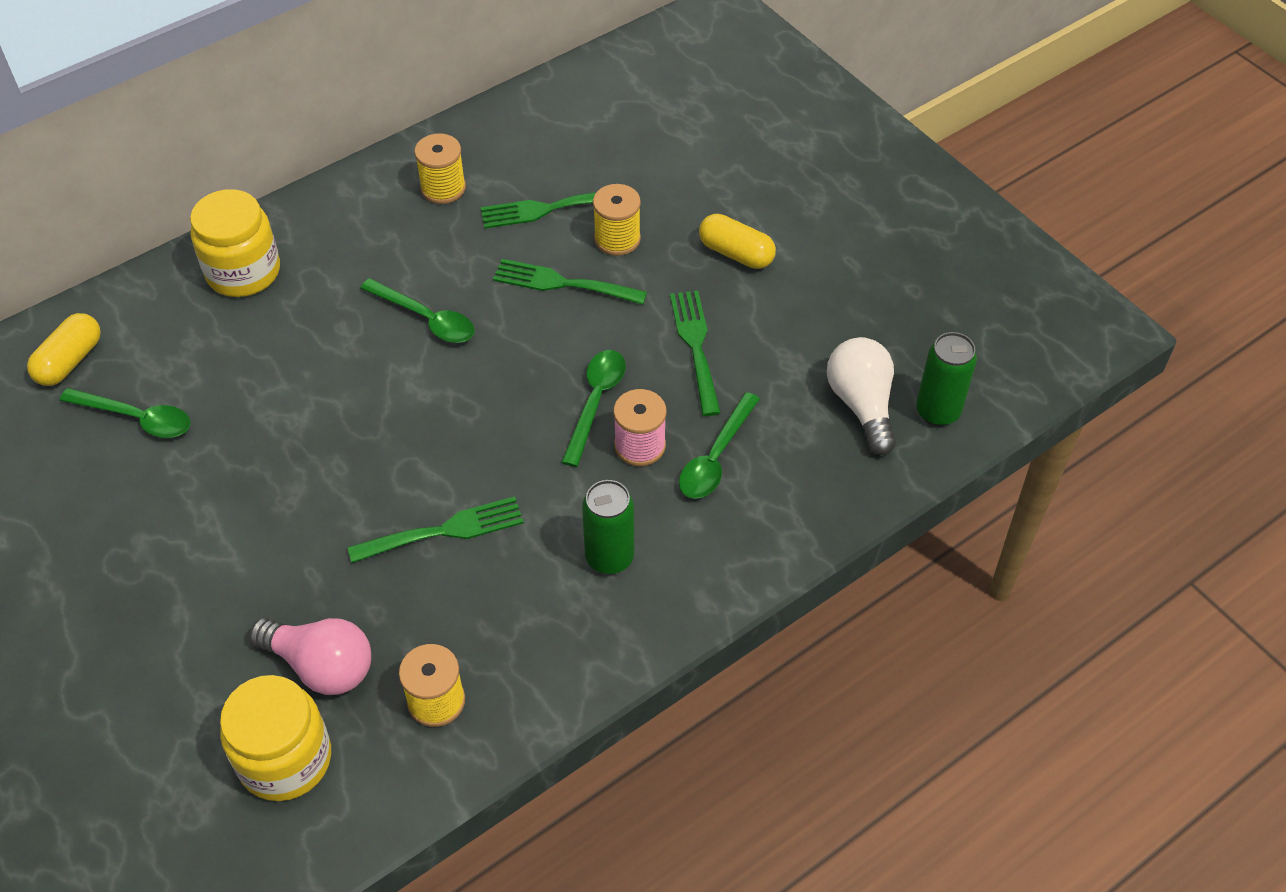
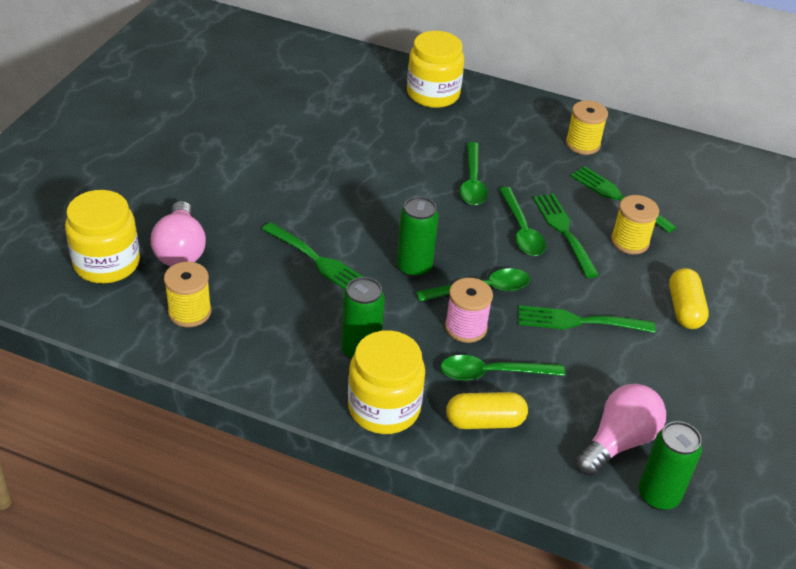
camera: 55 degrees right, 10 degrees down
(70, 361) = (311, 62): yellow capsule -> yellow capsule (485, 421)
(137, 418) = (294, 102): green spoon -> green spoon (521, 230)
(521, 445) = (414, 267): none -> green can
(695, 346) = (578, 321): green fork -> green fork turned 135 degrees counterclockwise
(702, 576) = (384, 408): none -> yellow jar
(861, 405) = (618, 442): white light bulb -> pink light bulb

